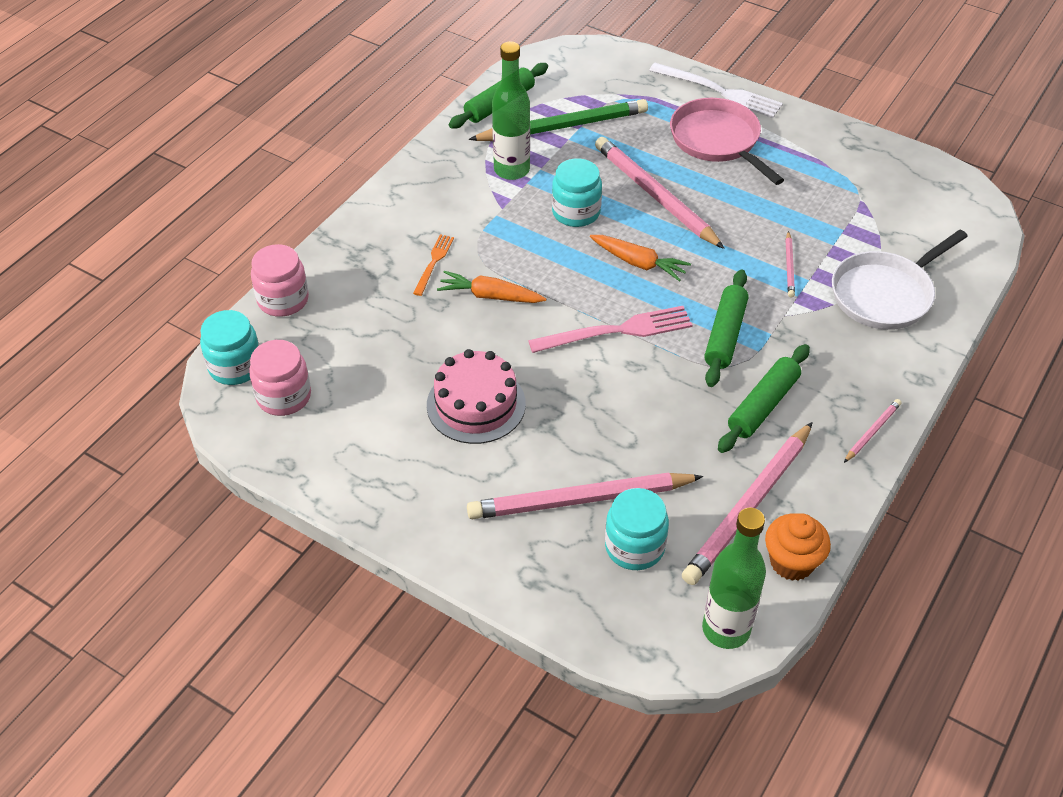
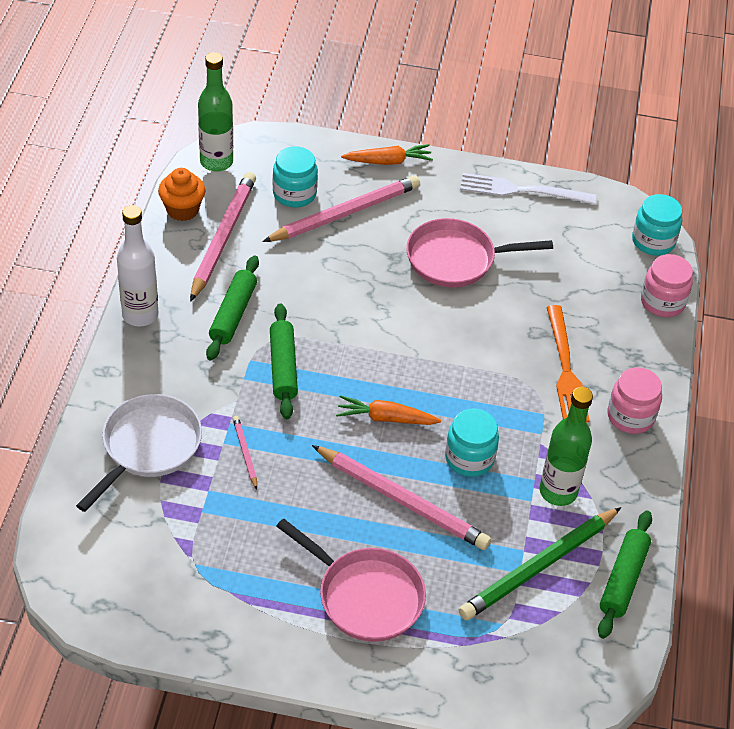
camera: 155 degrees right, 0 degrees up
(284, 396) = (600, 229): pink jar -> pink jar (630, 416)
(434, 262) = (565, 369): orange fork -> orange fork, size x1.80
(476, 404) = (456, 259): pink cake -> pink pan
(490, 296) = (498, 350): orange carrot -> orange carrot (388, 161)
(617, 331) = (376, 347): pink fork -> none
(719, 92) = (390, 677): white fork -> white fork (521, 190)
(872, 432) = (140, 315): pink pencil -> white bottle

